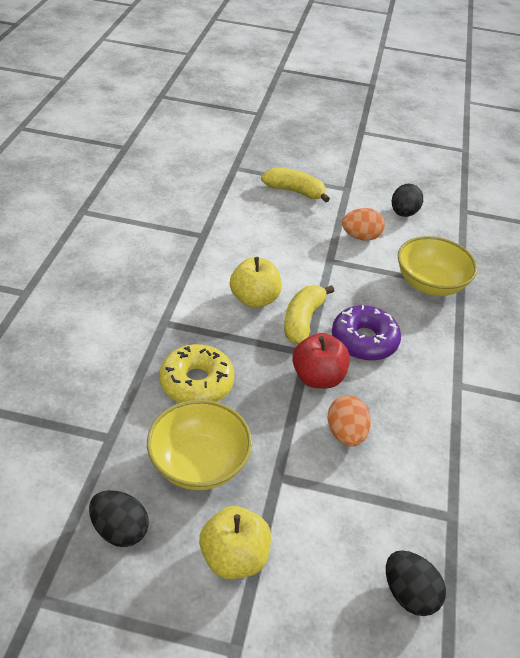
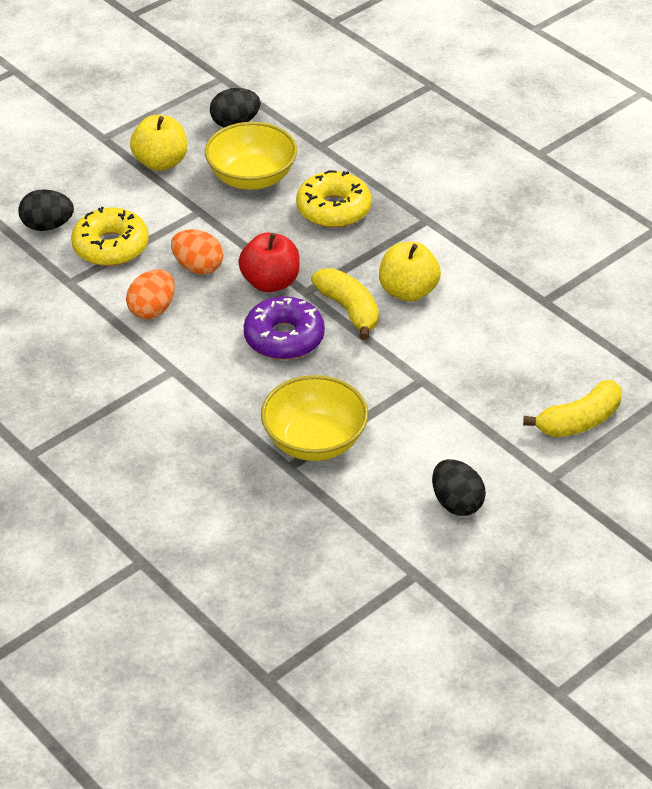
camera: 130 degrees right, 0 degrees up
(360, 237) = (441, 431): orange egg -> orange egg (152, 310)
(383, 515) = (111, 247): none -> yellow donut

